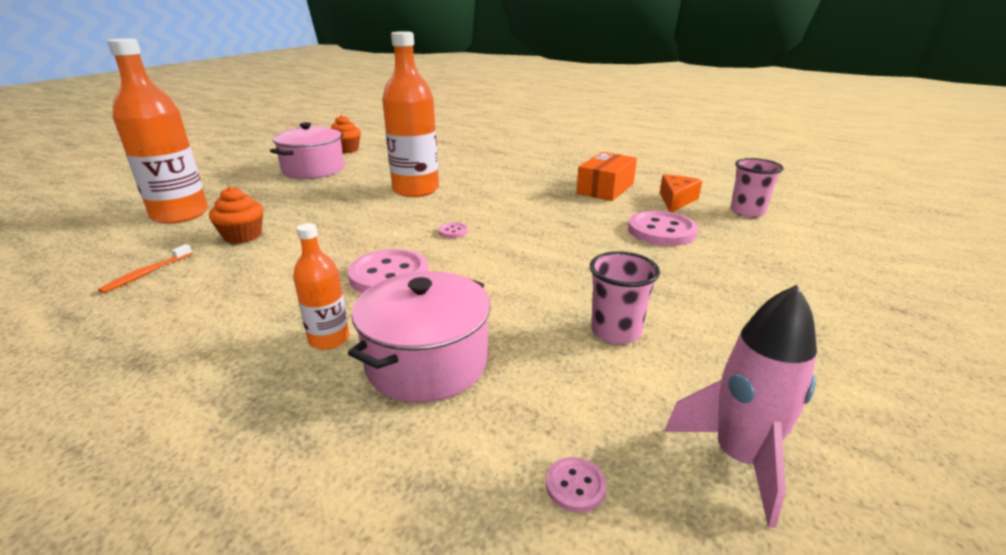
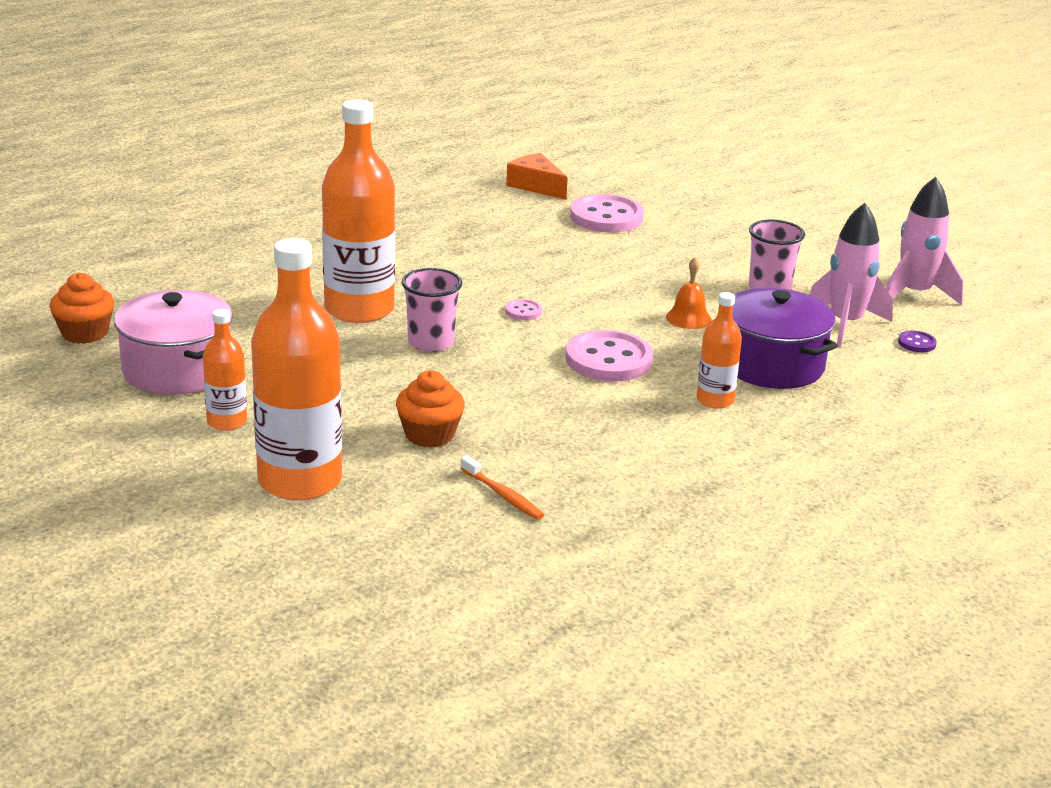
camera: 70 degrees left, 0 degrees up
(254, 188) = (227, 421): none -> orange bottle
(427, 362) = (772, 365): pink pot -> purple pot
(500, 297) = (688, 318): none -> orange bell
(575, 486) = (916, 343): pink button -> purple button
(576, 402) = (845, 324): none -> pink rocket
(605, 188) = (466, 206): orange box -> none
(747, 212) = (593, 168): pink cup -> pink cup (431, 342)

